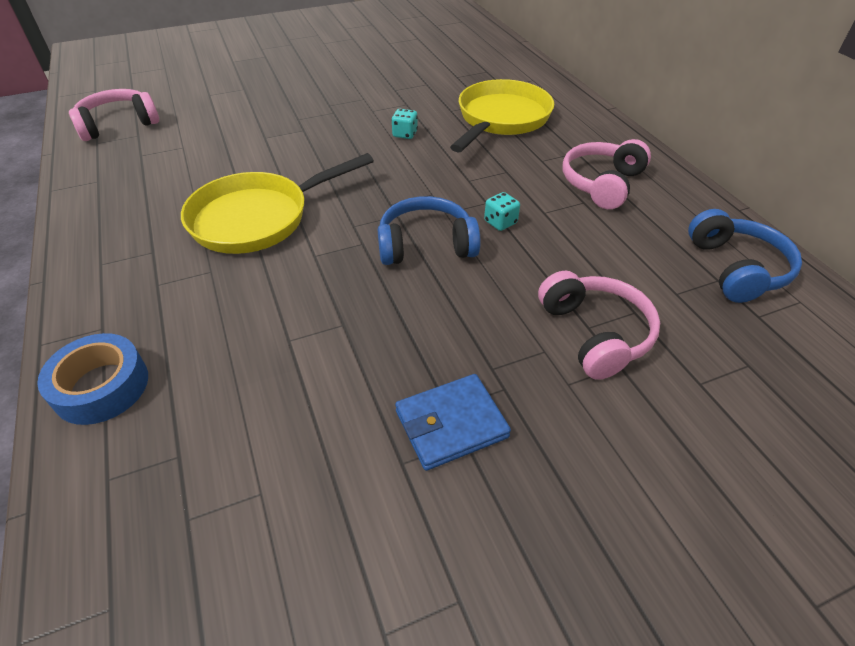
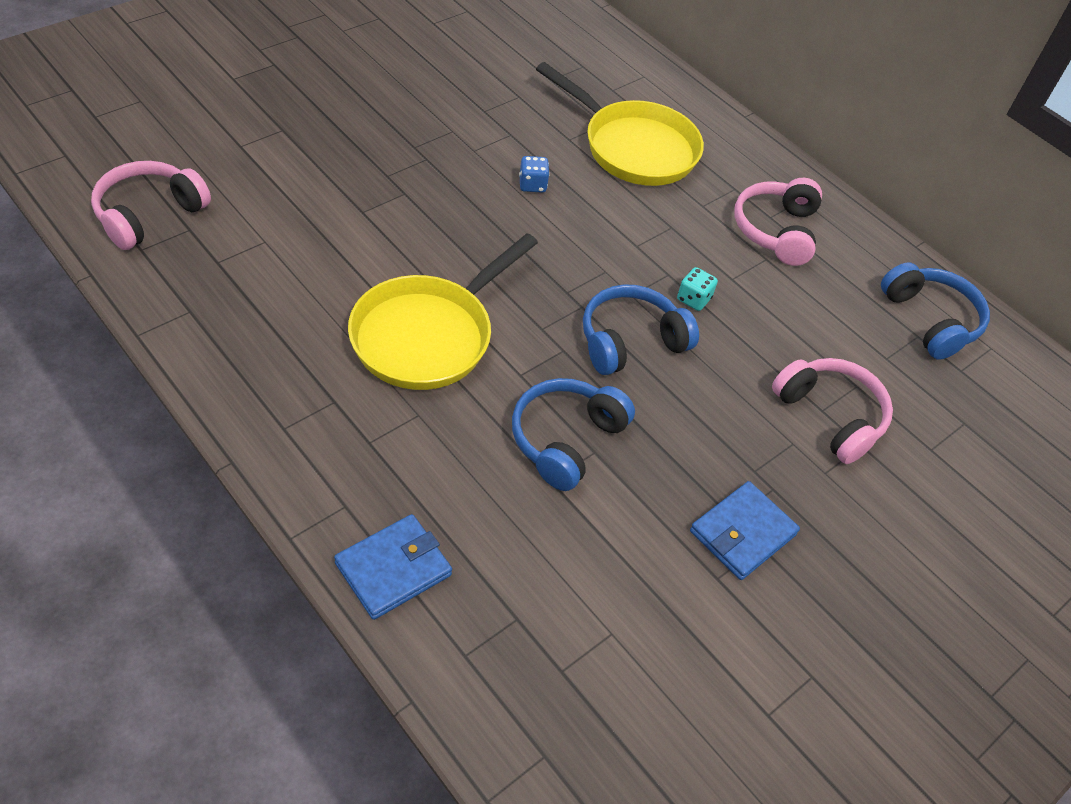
camera: 25 degrees left, 5 degrees up
(101, 386) = (393, 569): blue tape -> blue wallet
(323, 310) = (565, 439): none -> blue headphones
(405, 134) = (532, 185): turquoise dice -> blue dice
(501, 119) = (633, 147): yellow pan -> yellow pan turned 120 degrees clockwise

